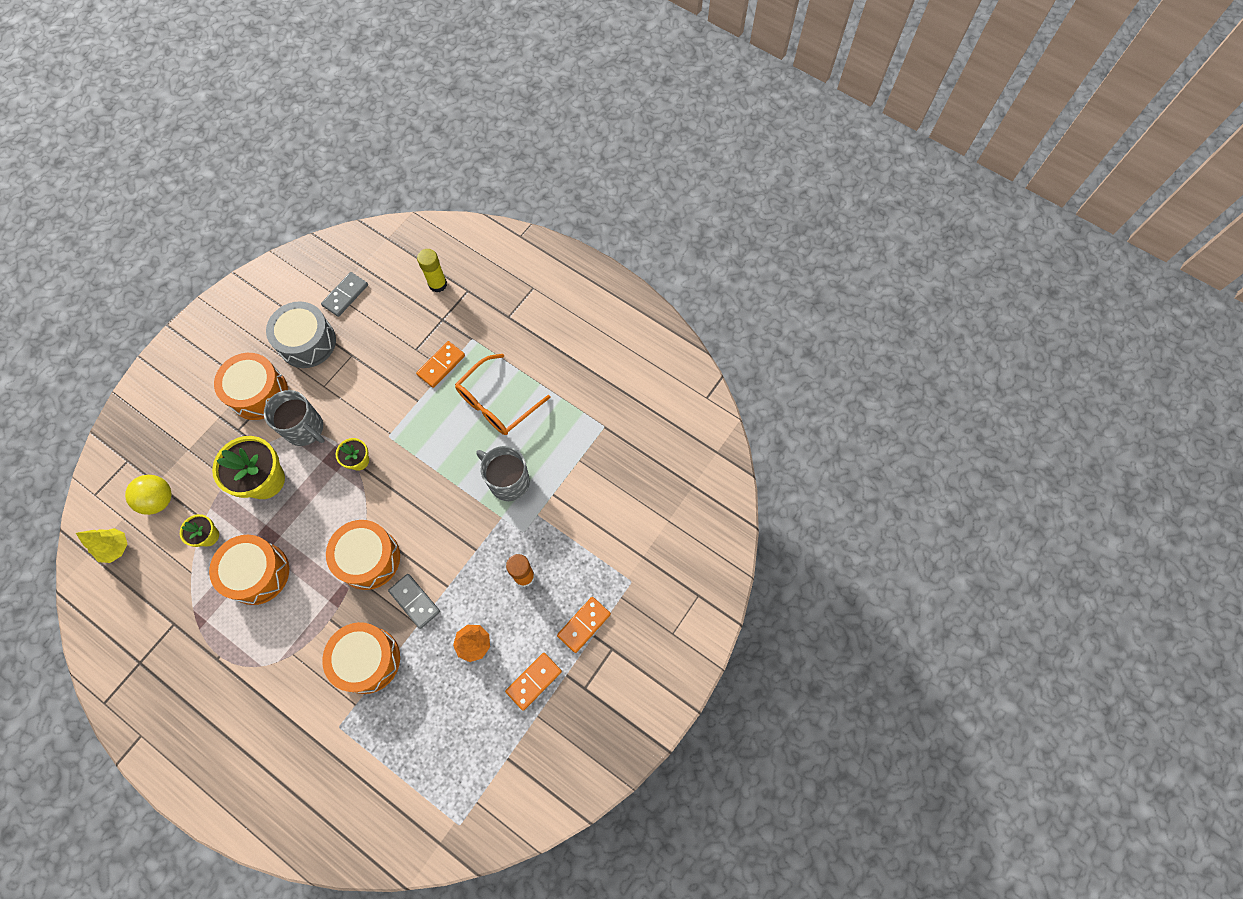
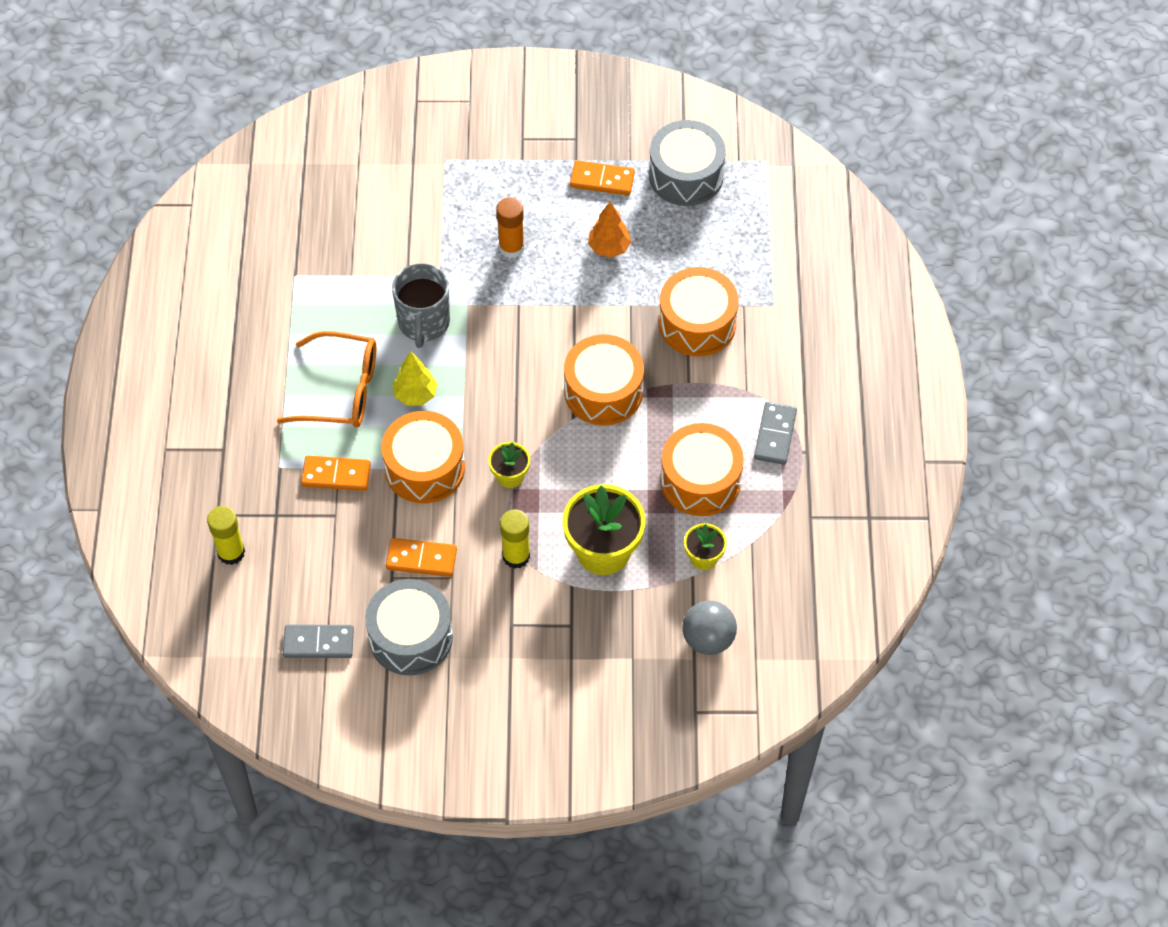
camera: 125 degrees left, 10 degrees down
(116, 548) = (789, 638): yellow tree -> yellow tree (415, 395)
(159, 500) = (708, 639): yellow ball -> grey ball
(258, 393) = (512, 639): orange drum -> orange drum (424, 468)
(305, 429) = (516, 556): grey mug -> yellow glue stick
(414, 601) = (611, 322): grey domino -> grey domino (775, 435)
(492, 748) = (686, 175): none -> grey drum
(584, 625) = (518, 172): orange domino -> orange domino (421, 559)

